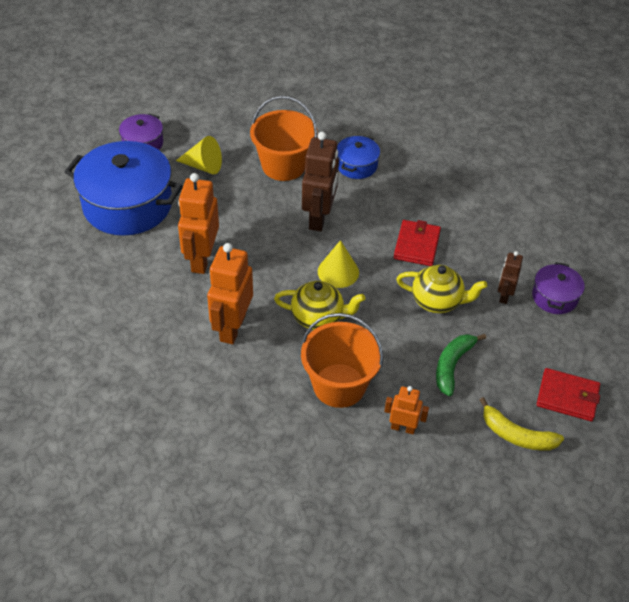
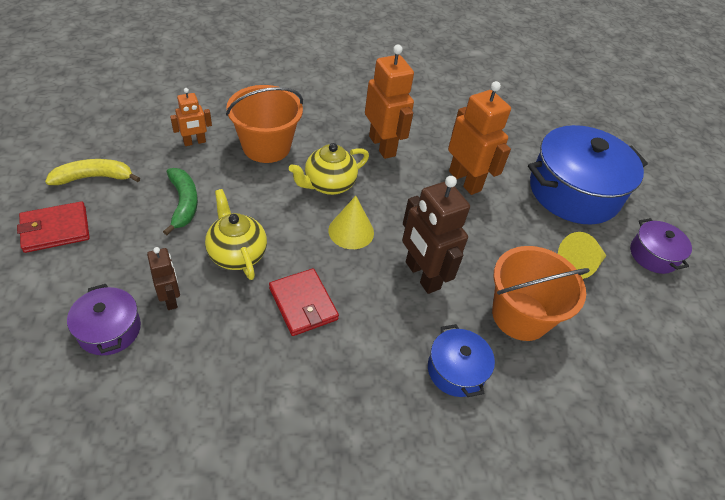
camera: 135 degrees right, 0 degrees up
(437, 301) = (237, 254): yellow teapot -> yellow teapot turned 90 degrees clockwise

